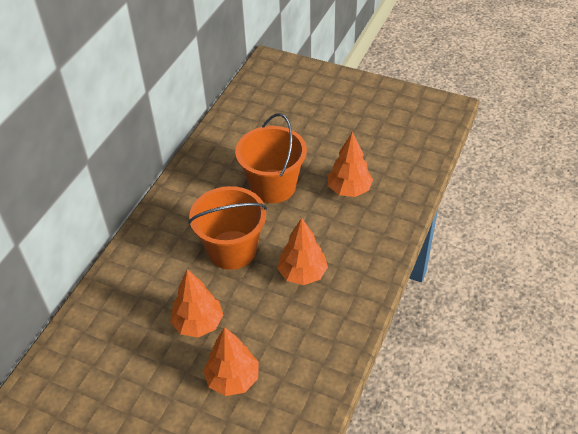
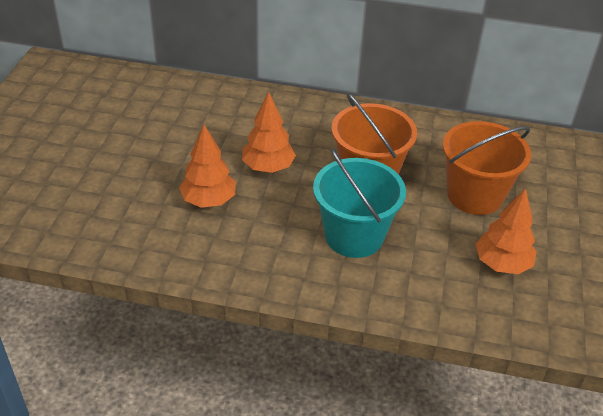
camera: 75 degrees right, 5 degrees down
(302, 274) = (354, 236): orange tree -> turquoise bucket

